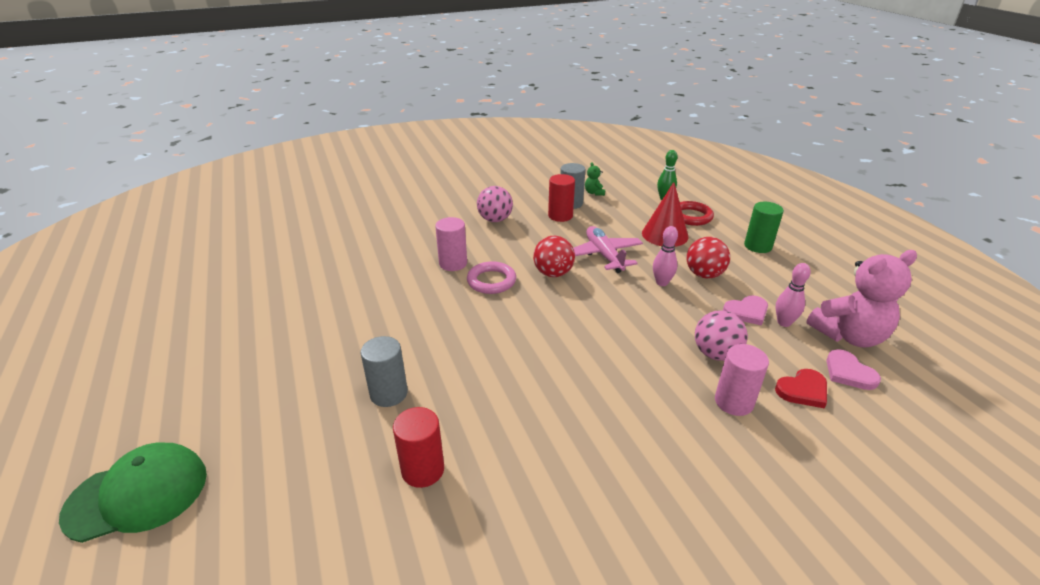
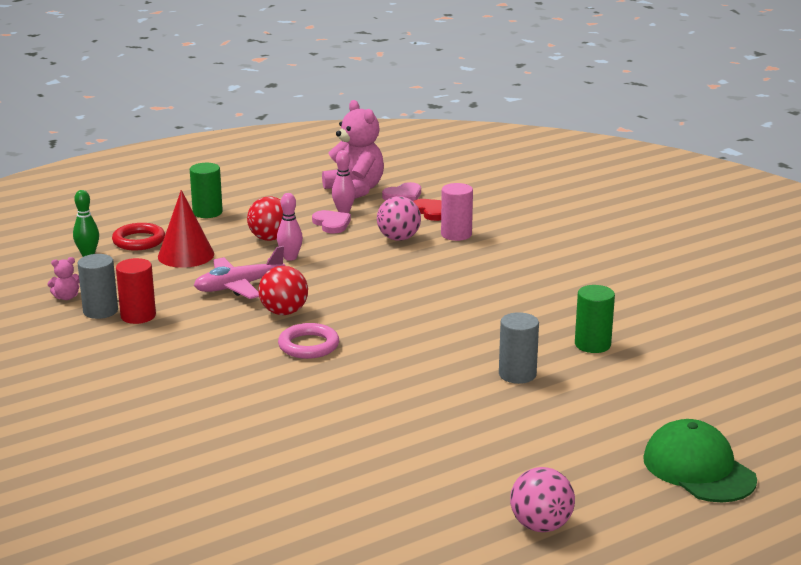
camera: 100 degrees left, 10 degrees down
(423, 470) = (592, 345): red cylinder -> green cylinder
(453, 263) = (274, 374): pink cylinder -> none
(495, 220) = (151, 359): pink ball -> pink ball (541, 525)
(594, 193) = (66, 297): green teddy bear -> pink teddy bear

